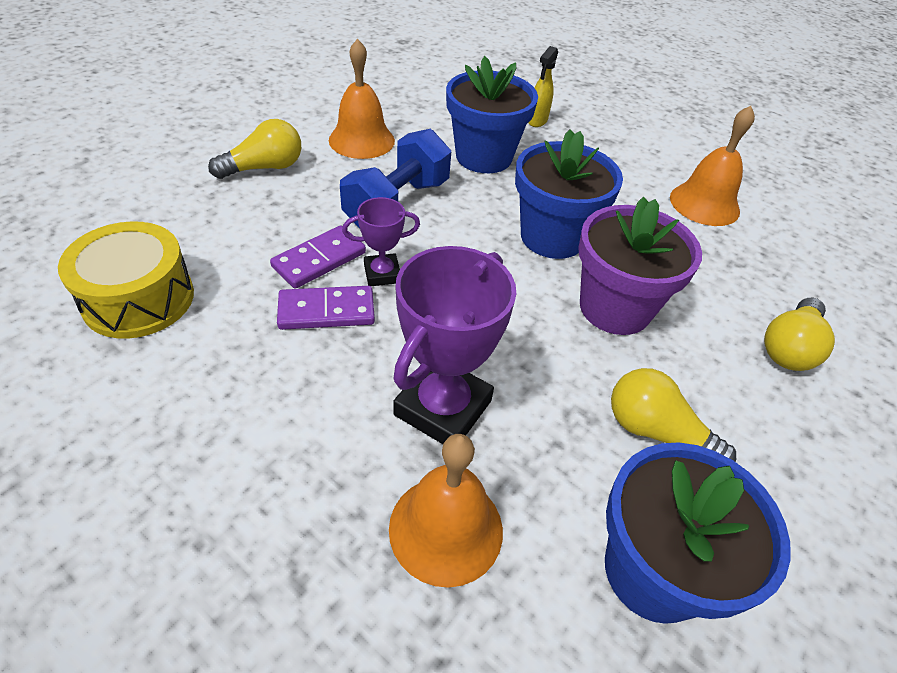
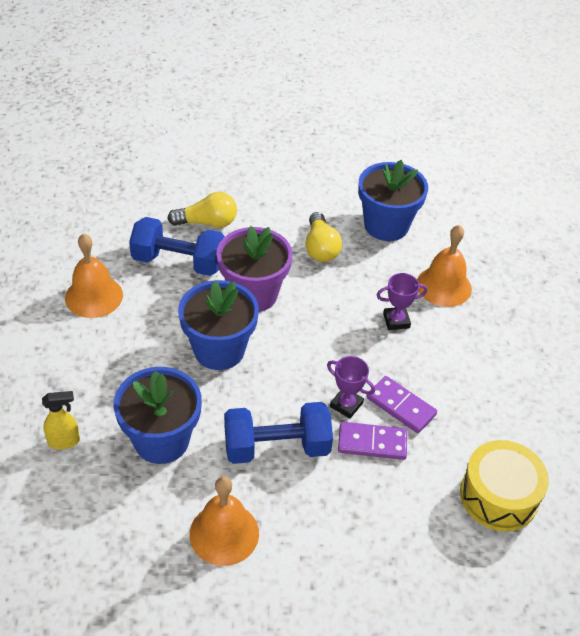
camera: 130 degrees left, 0 degrees up
(264, 168) = (329, 560): yellow light bulb -> none
(442, 408) = (396, 321): purple trophy -> purple trophy, size x0.54
(721, 282) = (178, 262): none -> blue dumbbell

